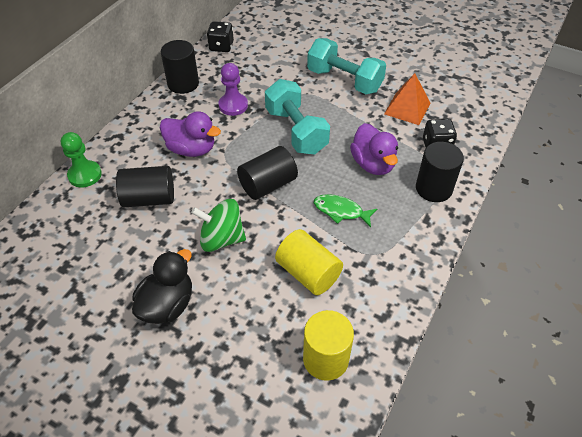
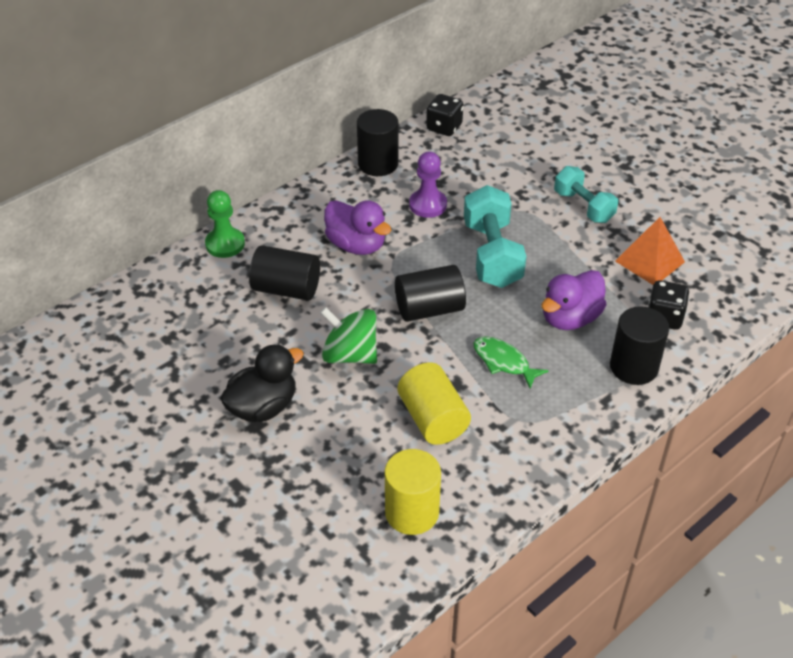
camera: 20 degrees right, 5 degrees down
(344, 80) = (583, 207): turquoise dumbbell -> turquoise dumbbell, size x0.66
(373, 164) = (570, 318): purple duck -> purple duck turned 45 degrees clockwise

